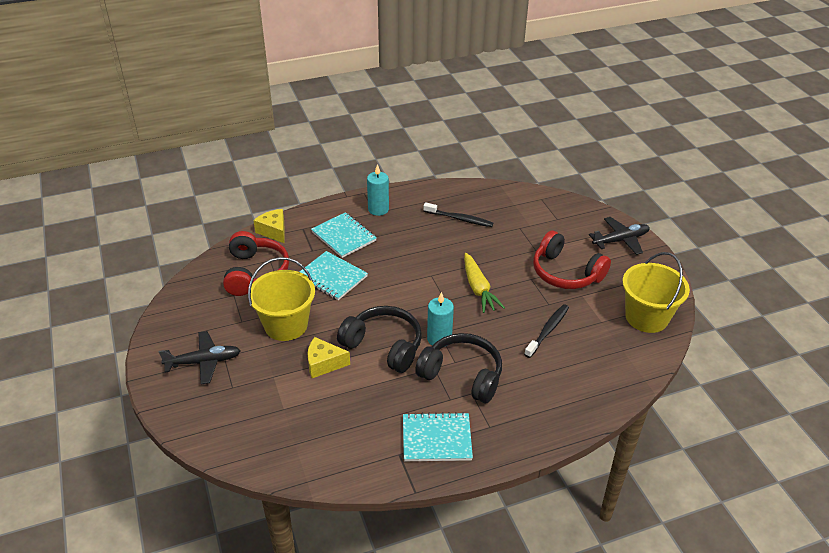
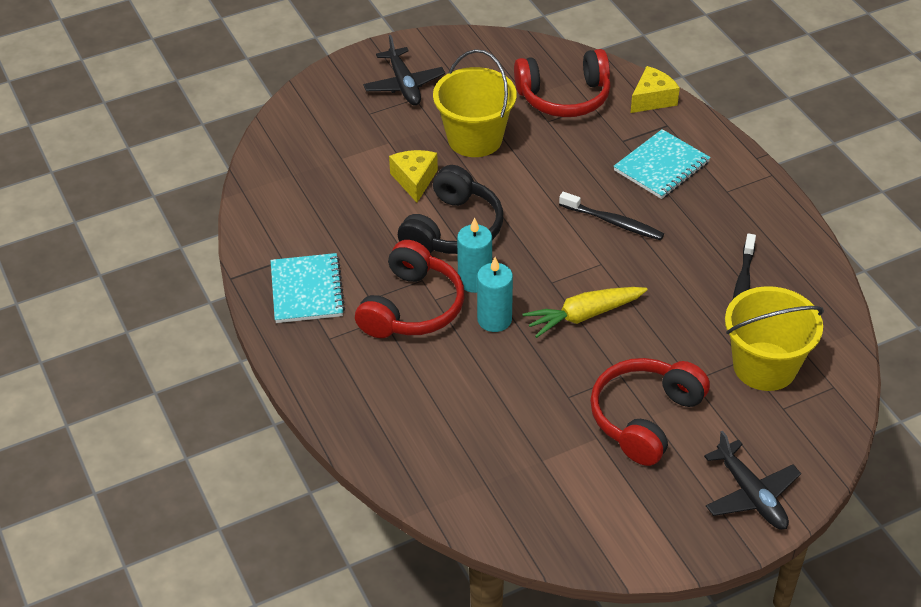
camera: 85 degrees right, 5 degrees up
(332, 277) = (572, 166): turquoise notebook -> none
(378, 209) = (736, 194): turquoise candle -> turquoise candle (494, 319)
(462, 375) = (412, 307): black headphones -> red headphones
(547, 330) = (510, 395): black toothbrush -> black toothbrush (613, 222)
(646, 317) = (562, 518): yellow bucket -> yellow bucket (764, 366)

